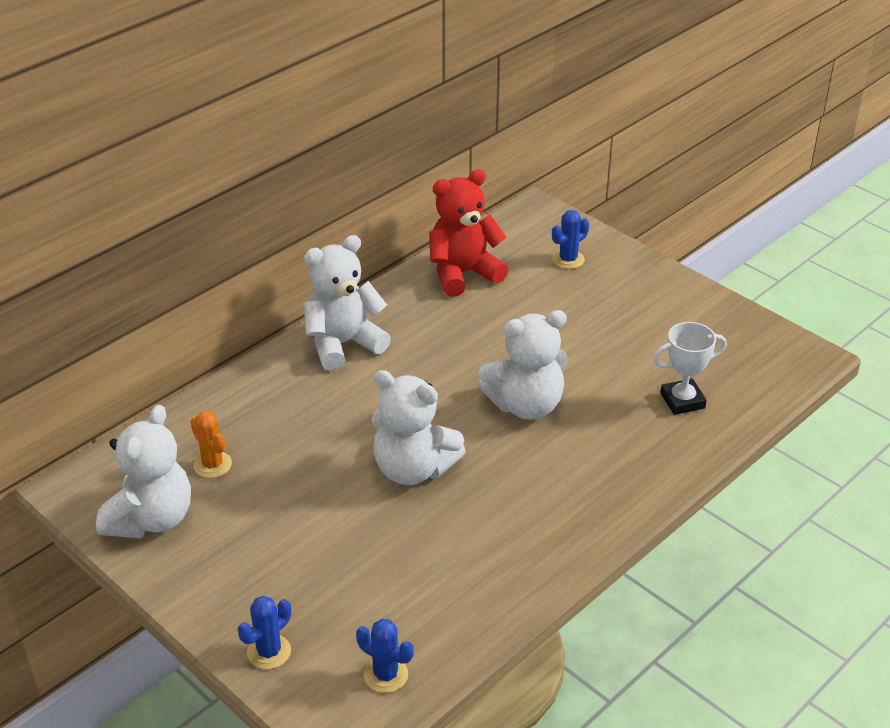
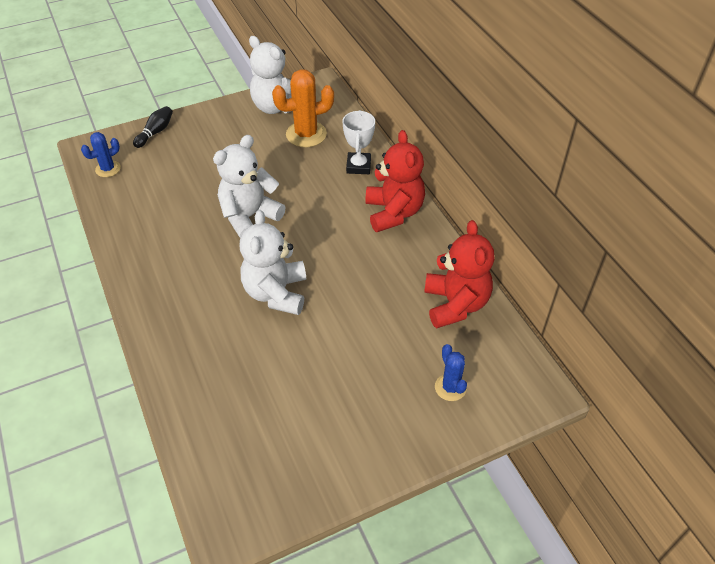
camera: 110 degrees right, 10 degrees up
(212, 465) = (306, 134): orange cactus -> orange cactus, size x1.72
(269, 652) = (155, 132): blue cactus -> black bowling pin
(343, 344) = (393, 212): white teddy bear -> red teddy bear
(682, 401) = (225, 396): white trophy -> white trophy (358, 166)

